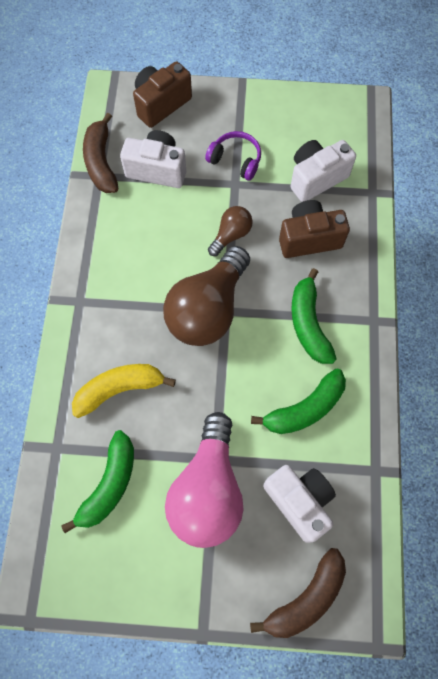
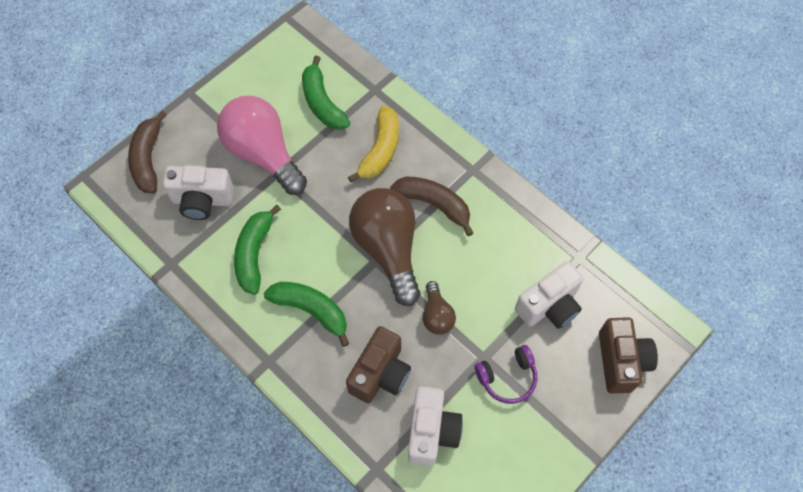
camera: 130 degrees right, 5 degrees down
(101, 162) = (593, 268): brown banana -> brown banana (434, 204)

